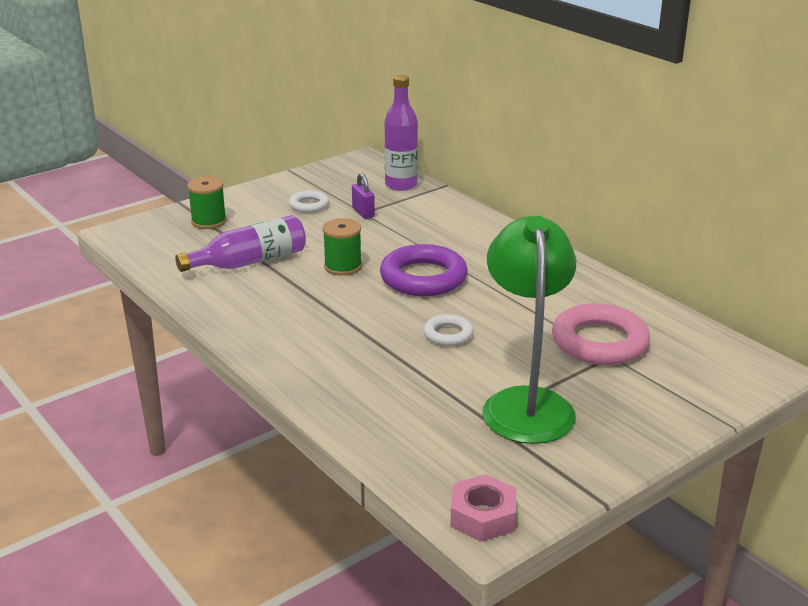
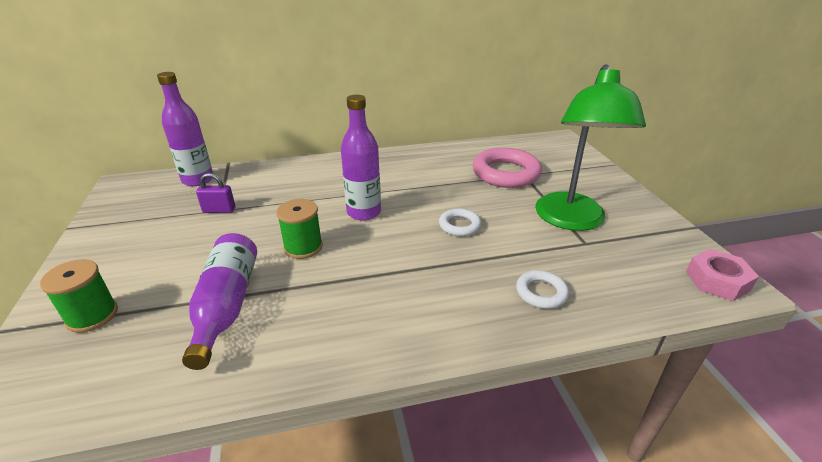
camera: 65 degrees left, 5 degrees up
(309, 205) = (161, 235): white ring -> white ring (541, 293)
(423, 278) = (364, 212): purple ring -> purple bottle
(526, 403) = (571, 220): green lamp -> green lamp turned 105 degrees counterclockwise

